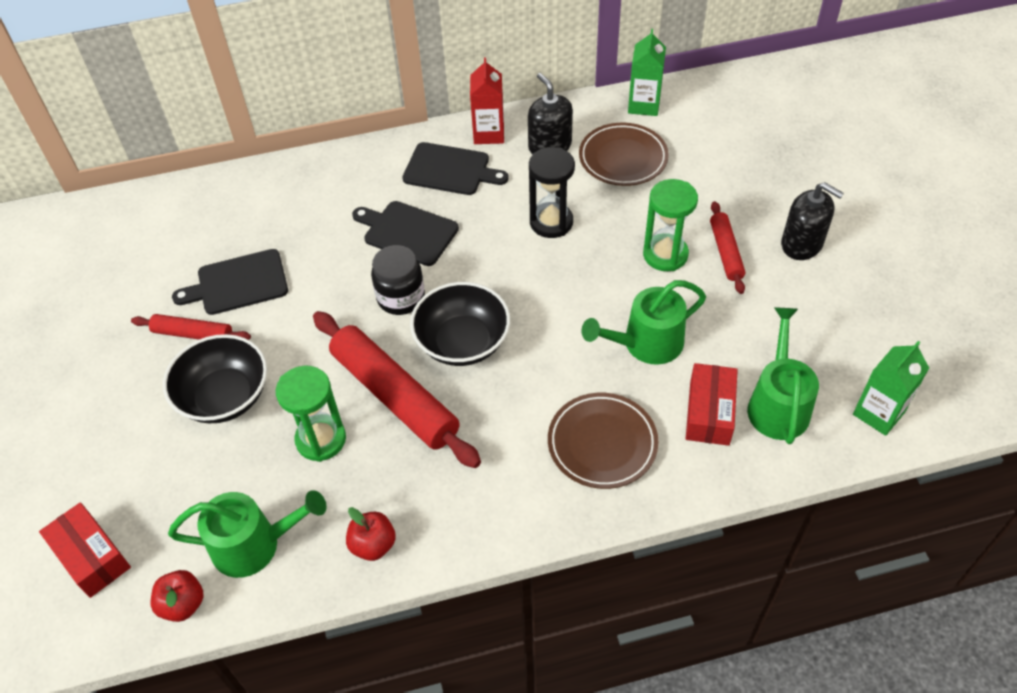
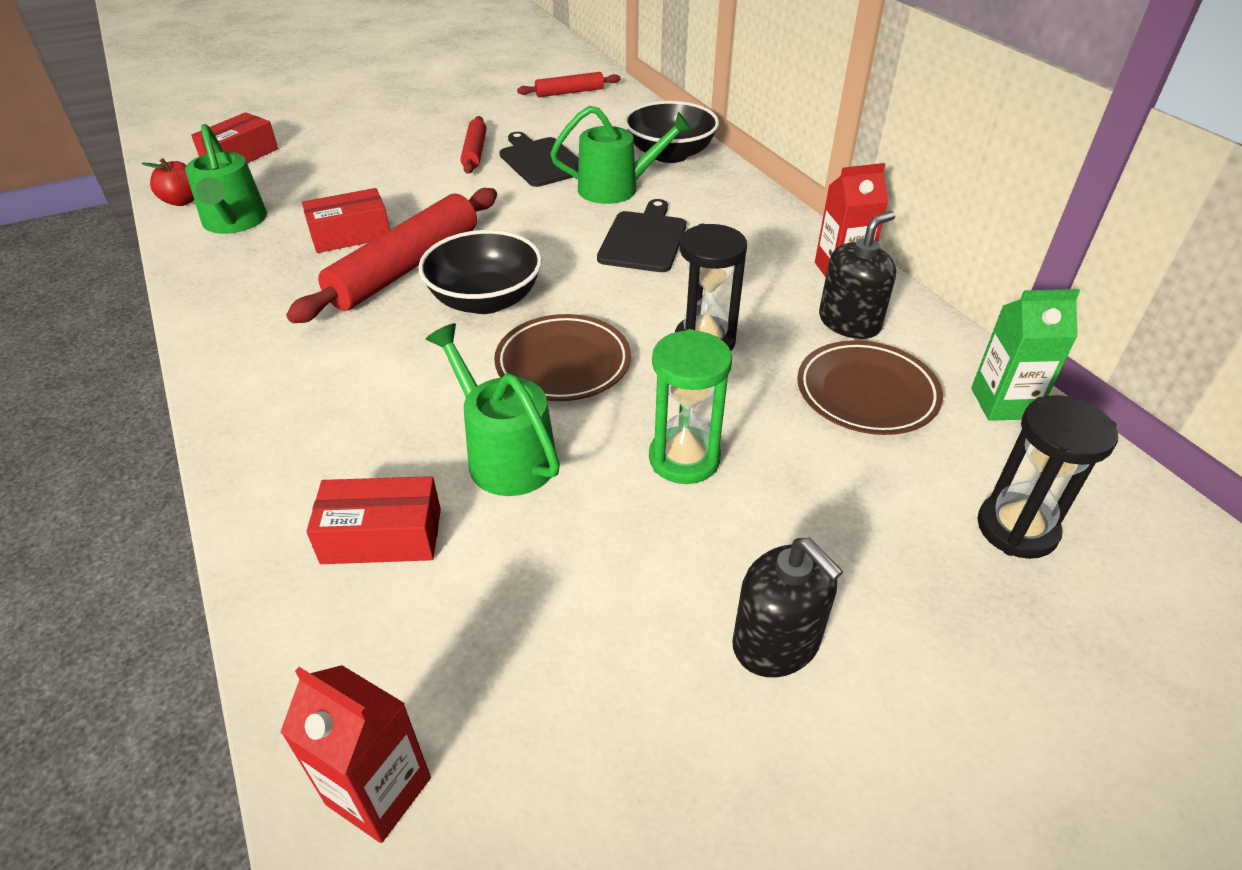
camera: 75 degrees right, 10 degrees down
(225, 397) = (402, 179): black bowl -> black bowl (670, 154)
(321, 439) = (350, 235): green hourglass -> red box
(373, 545) = (219, 284): red apple -> none
(401, 298) = (544, 250): black jar -> none
(450, 170) = (759, 252): black cutting board -> none
(602, 443) = (332, 430): brown plate -> brown plate (563, 364)
(725, 252) = (716, 531): red rolling pin -> red rolling pin (569, 92)
(739, 134) = (1016, 529): none -> black hourglass
(778, 404) = (397, 624): green watering can -> green watering can (616, 188)
(802, 244) = (776, 642): black soap dispenser -> black soap dispenser turned 60 degrees counterclockwise
(878, 413) = (378, 791): green carton -> red carton

